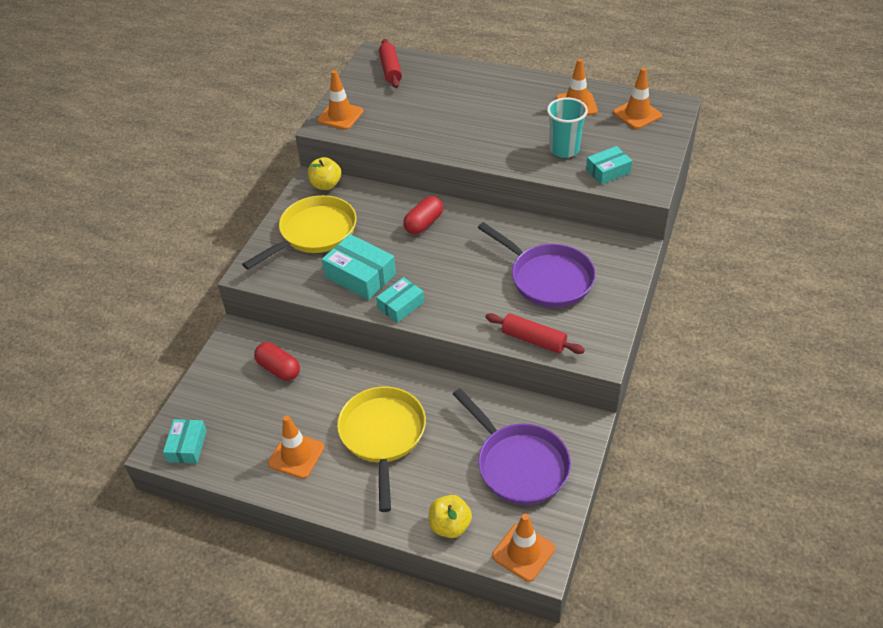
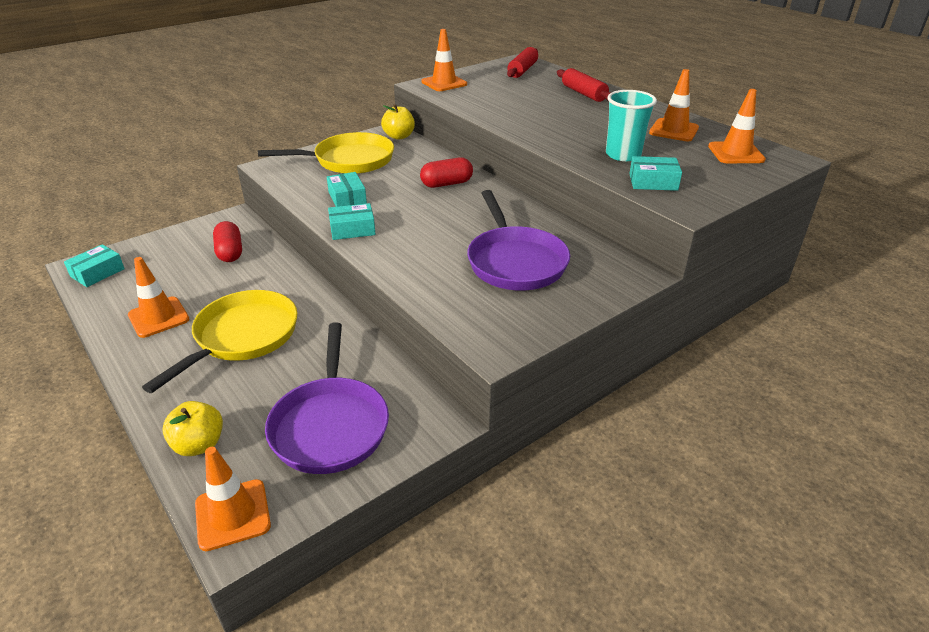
camera: 30 degrees right, 10 degrees down
(360, 275) = (347, 198): turquoise box -> turquoise box, size x0.64
(533, 340) = (440, 304): red rolling pin -> red rolling pin (583, 93)

